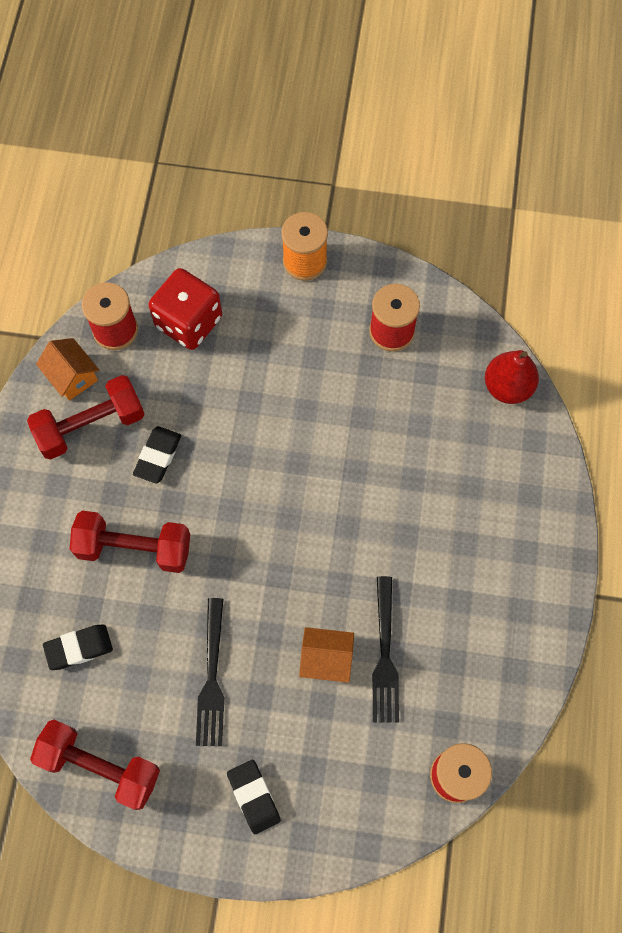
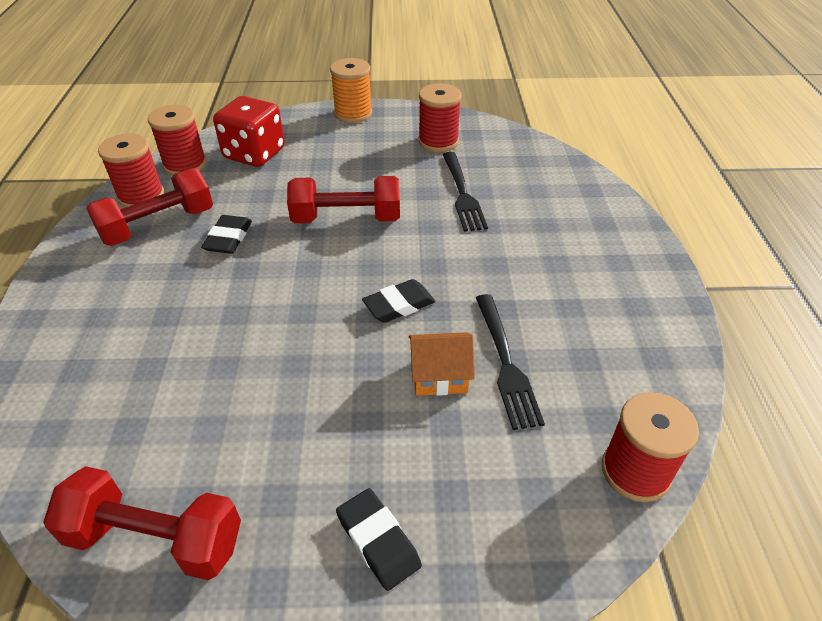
camera: 10 degrees left, 25 degrees down
(72, 376) = (141, 196): orange house -> red spool
(79, 648) = (133, 408): black eraser -> black eraser (399, 305)
(134, 548) = (204, 309): red dumbbell -> red dumbbell (346, 218)
(212, 677) = (304, 413): black fork -> black fork (462, 194)
(507, 387) = (551, 161): red pear -> none

